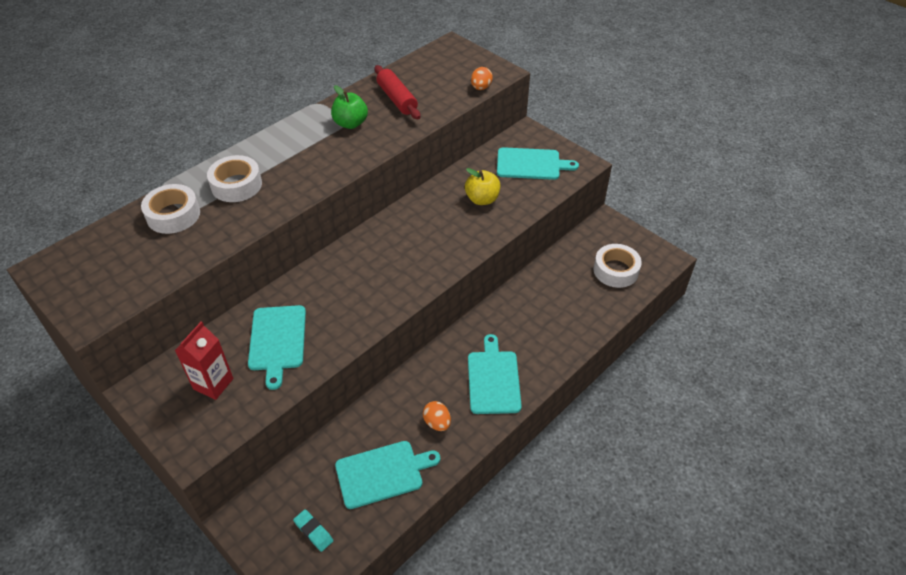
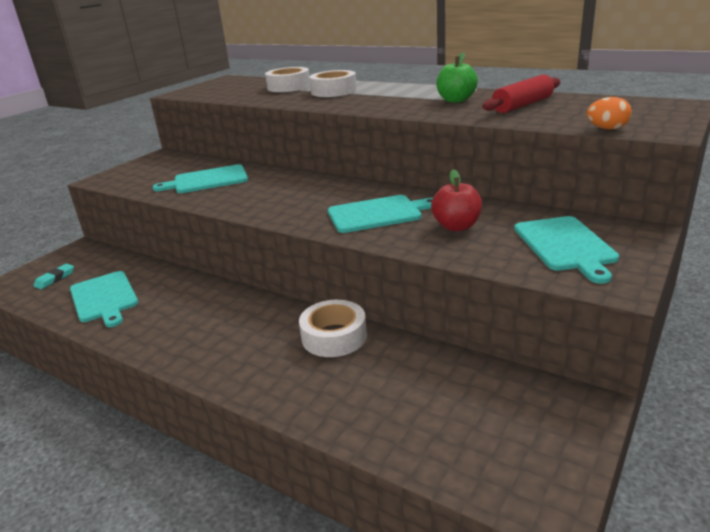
camera: 80 degrees right, 20 degrees down
(213, 384) = (163, 171): red carton -> none
(437, 423) = (159, 316): orange egg -> none
(482, 199) = (456, 226): yellow apple -> red apple
(493, 379) = (220, 342): turquoise cutting board -> turquoise cutting board (377, 214)
(616, 270) = (468, 432): white tape -> white tape (334, 336)

